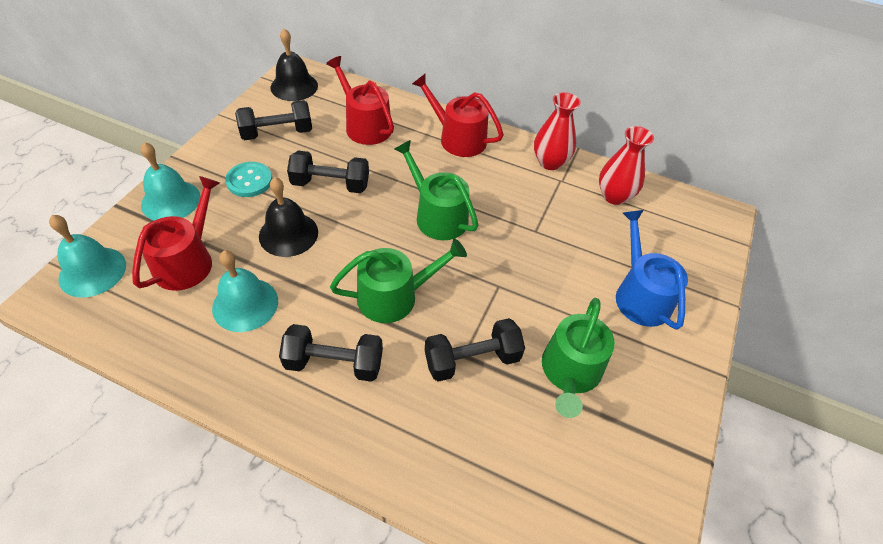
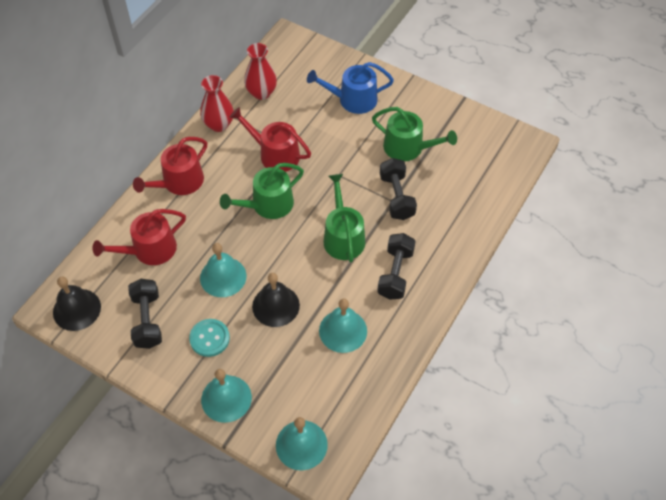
camera: 80 degrees left, 5 degrees up
(187, 260) = (297, 375): red watering can -> red watering can (275, 154)
(330, 184) = (223, 277): black dumbbell -> turquoise bell

